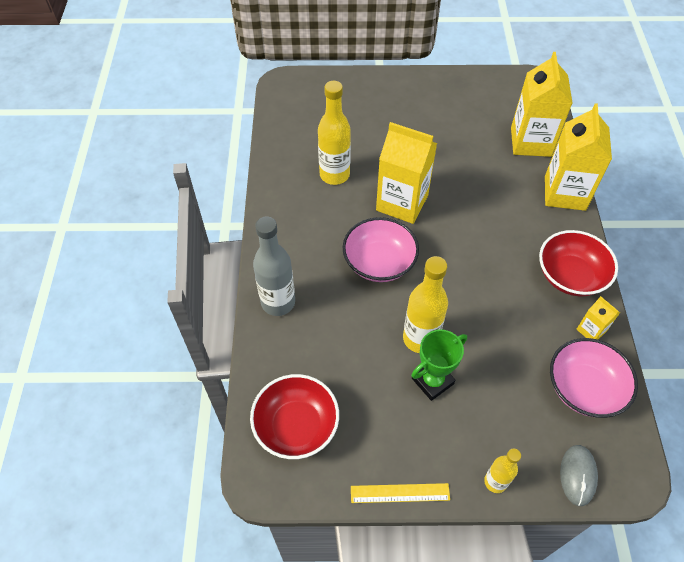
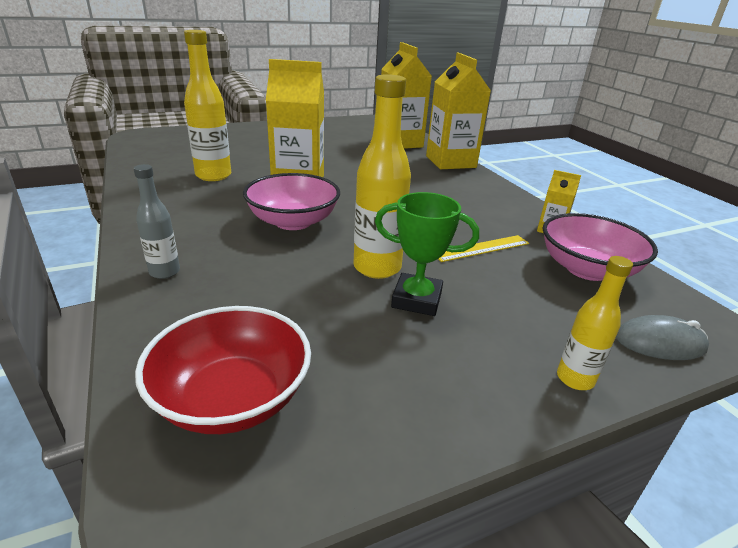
camera: 25 degrees left, 25 degrees down
(278, 302) = (164, 272): grey bottle -> grey bottle, size x0.58
(400, 493) = (453, 437): yellow ruler -> yellow ruler (481, 248)
(432, 381) = (416, 300): green trophy -> green trophy turned 75 degrees clockwise
(570, 276) = (498, 201): red bowl -> none
(578, 475) = (659, 343): grey mouse -> grey mouse turned 75 degrees counterclockwise

